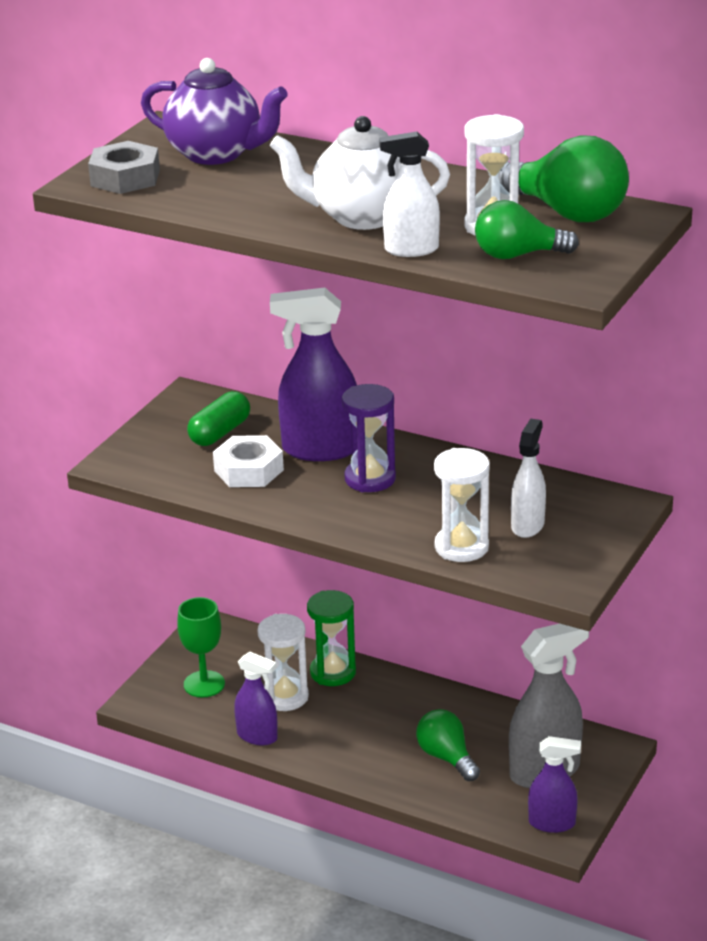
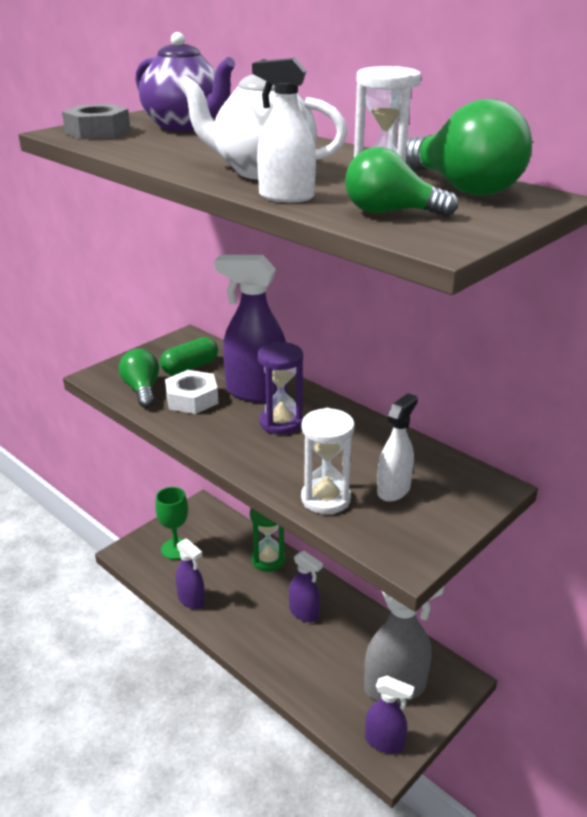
camera: 15 degrees right, 0 degrees up
(285, 697) = (226, 572): white hourglass -> none
(406, 720) = (304, 613): none -> purple spray bottle
(446, 757) = (322, 654): green light bulb -> green light bulb (142, 390)

